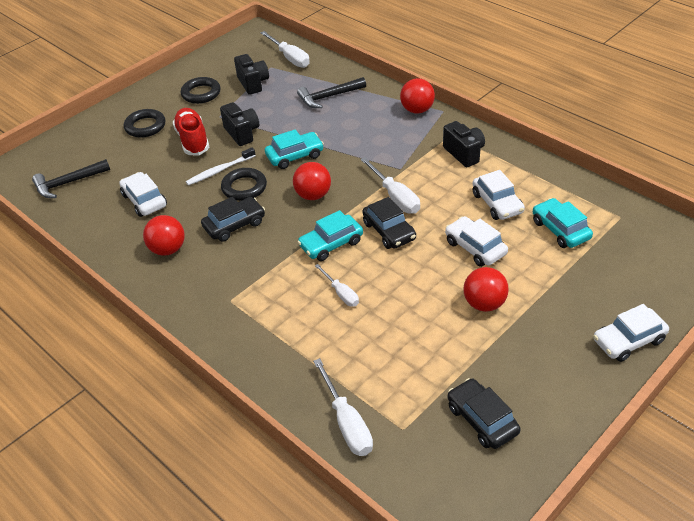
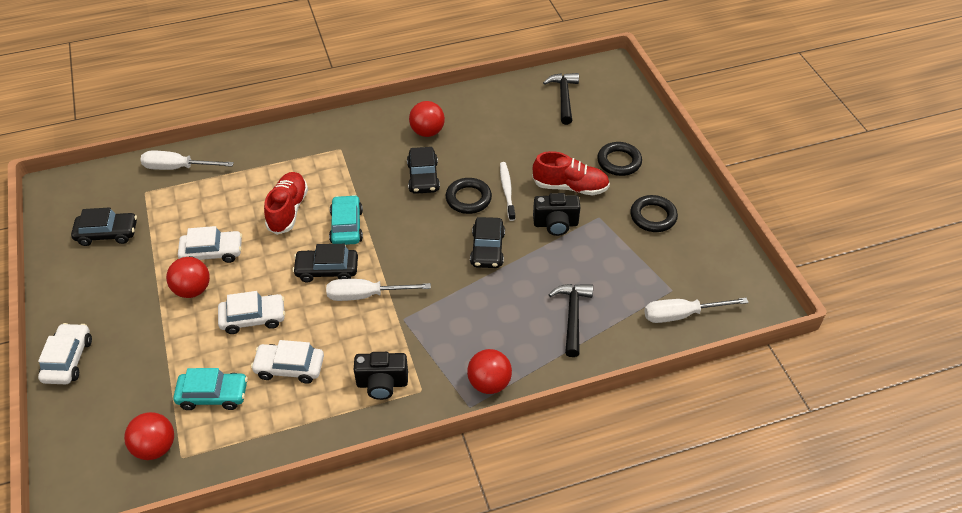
camera: 115 degrees right, 5 degrees up
(144, 200) = (502, 134): white car -> white car (212, 252)
(253, 83) = (645, 263): black camera -> none
(295, 156) = (487, 249): turquoise car -> black car
(313, 195) = (418, 239): red ball -> red ball (155, 447)
(341, 293) = (288, 210): white screwdriver -> red shoe

